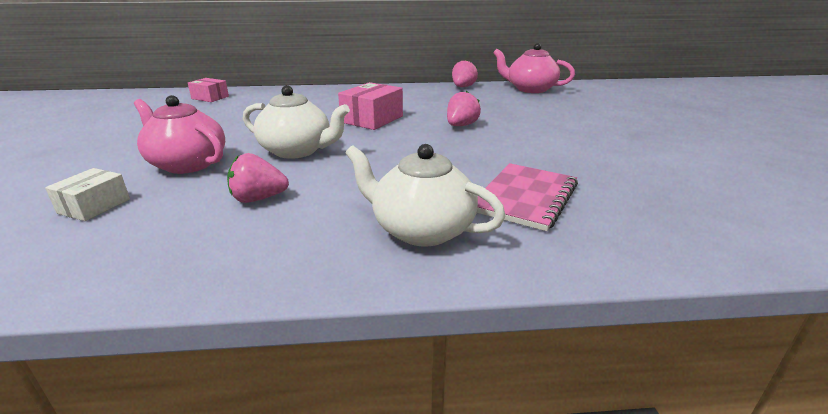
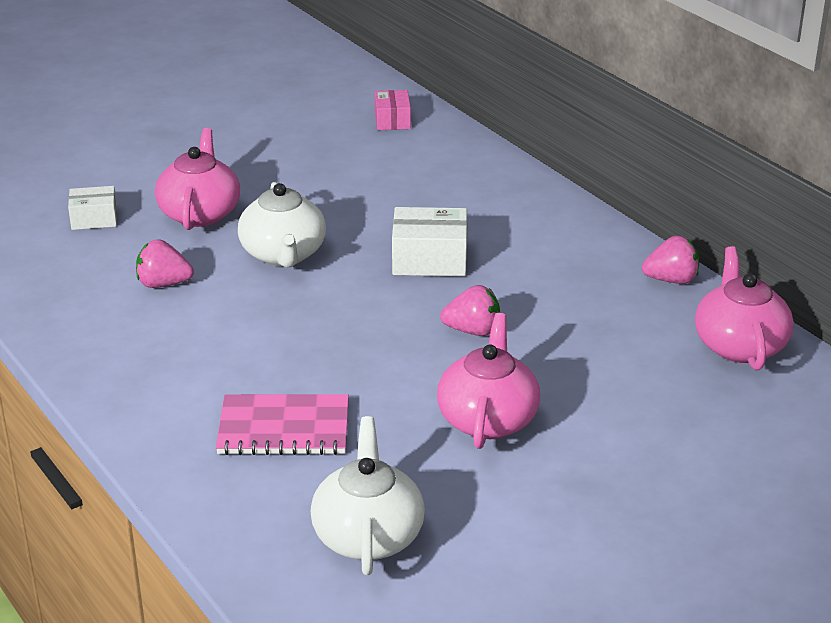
camera: 60 degrees right, 5 degrees up
(258, 199) = (163, 284): pink strawberry -> pink strawberry turned 45 degrees counterclockwise
(372, 119) = (429, 259): pink box -> white box
(421, 229) = (172, 386): white teapot -> white teapot (368, 536)
(558, 140) = (488, 419): none -> pink teapot

